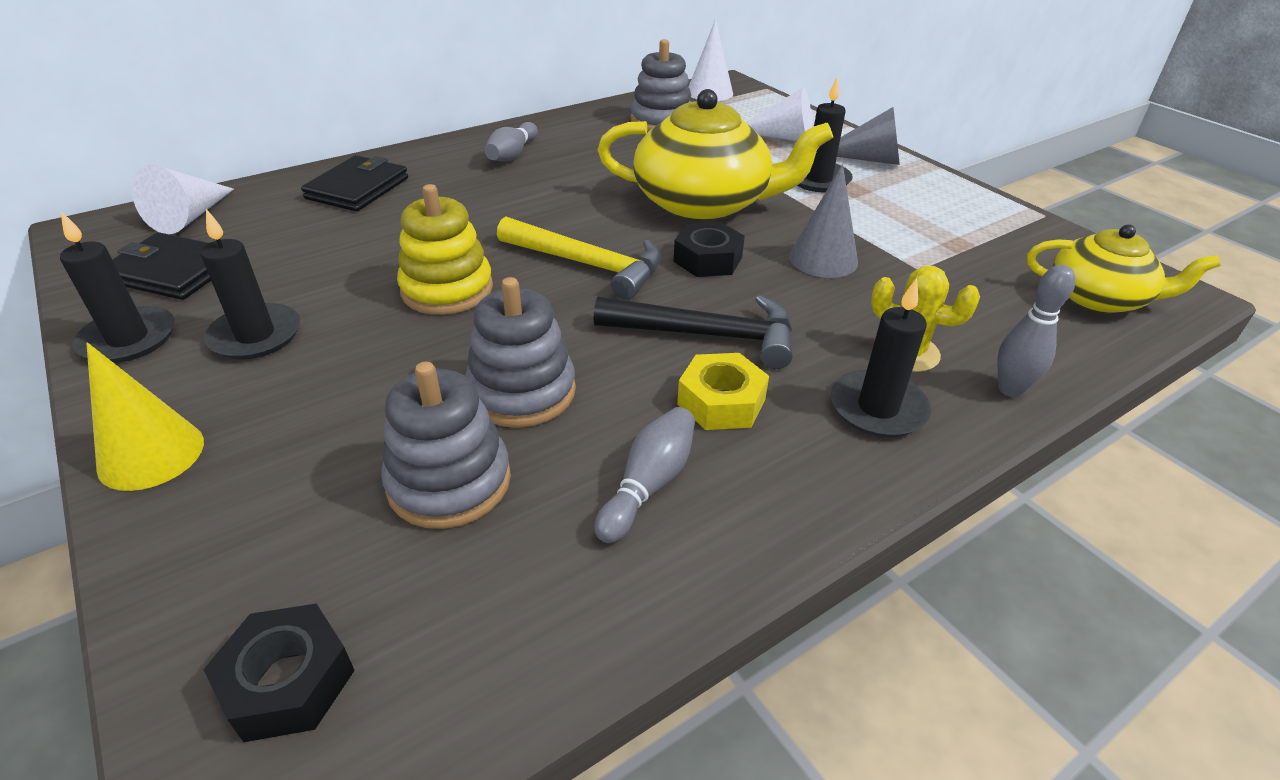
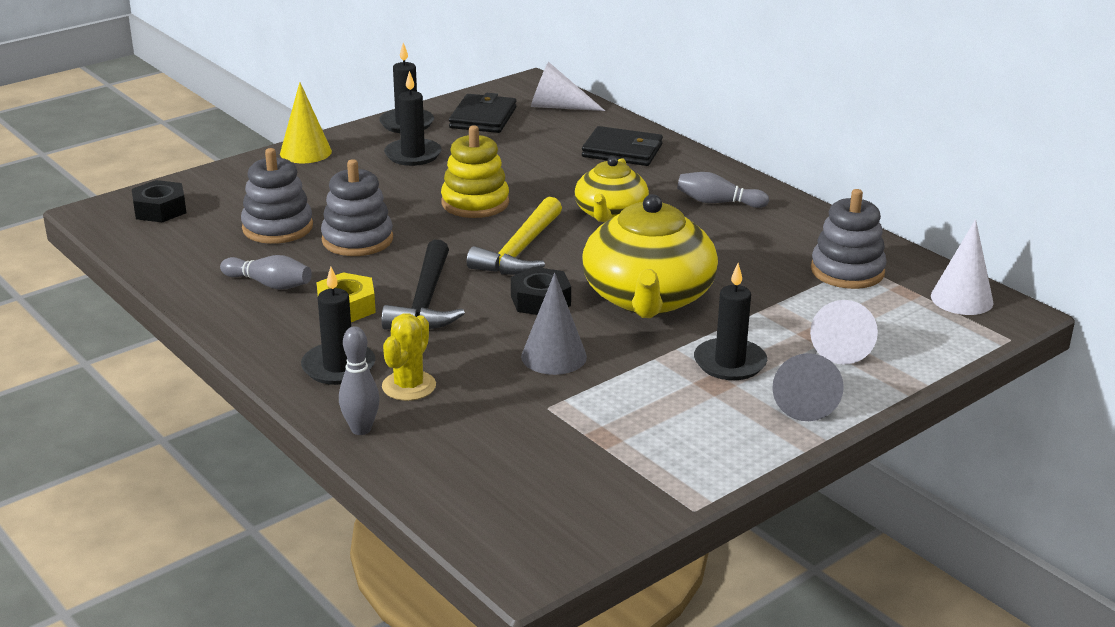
camera: 85 degrees right, 10 degrees down
(1098, 298) = (509, 507): yellow teapot -> yellow teapot (610, 214)

